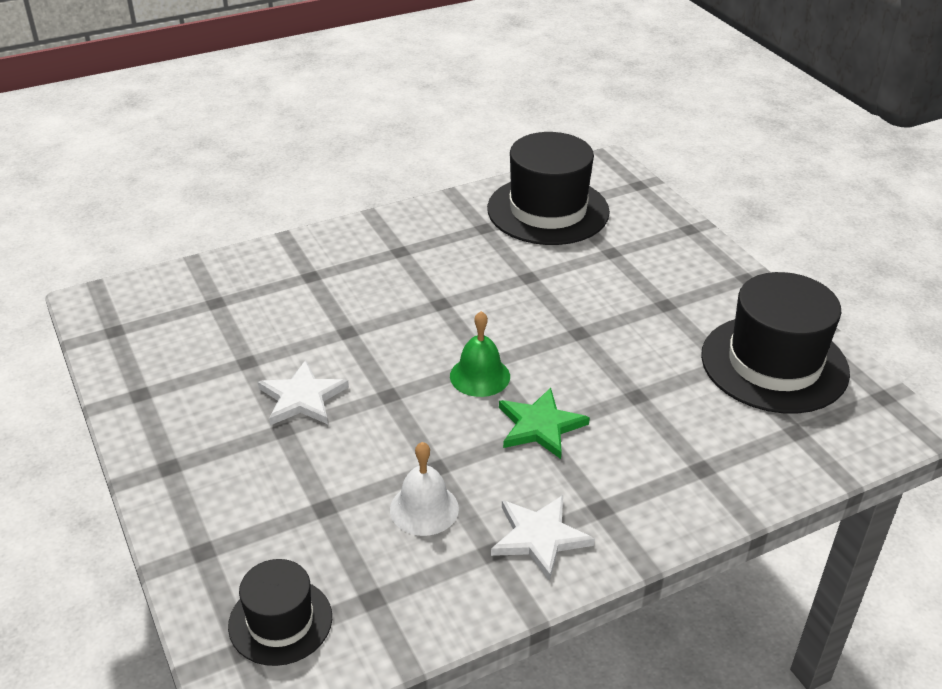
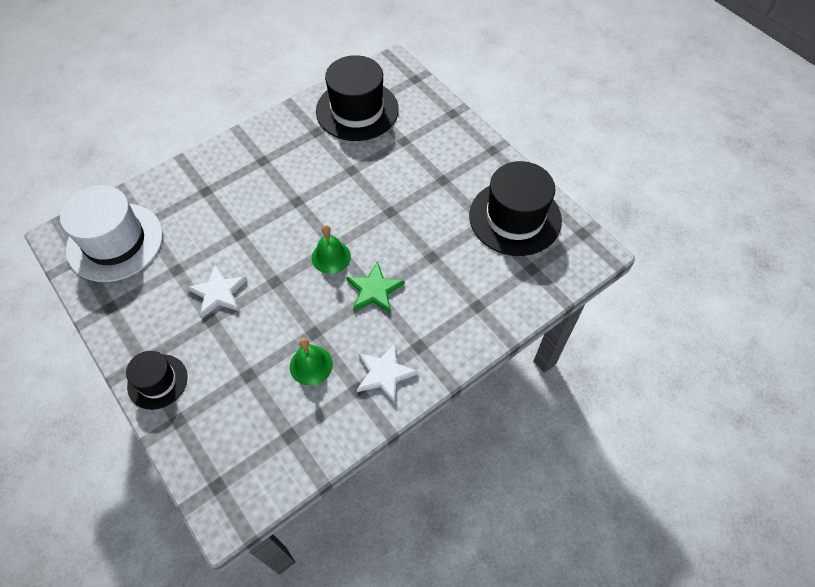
camera: 10 degrees left, 20 degrees up
(168, 318) = (115, 242): none -> white hat
(280, 621) = (236, 462): black hat -> black hat (157, 381)
(424, 509) = (311, 365): white bell -> green bell

